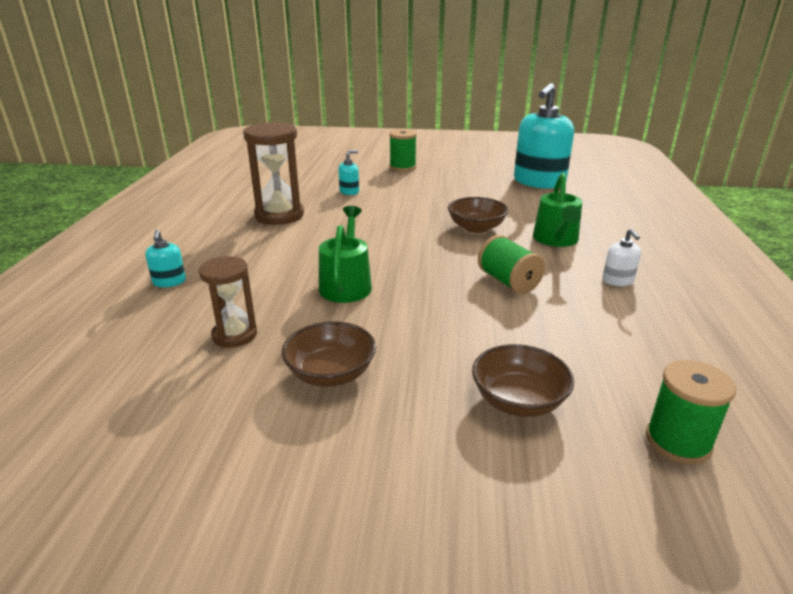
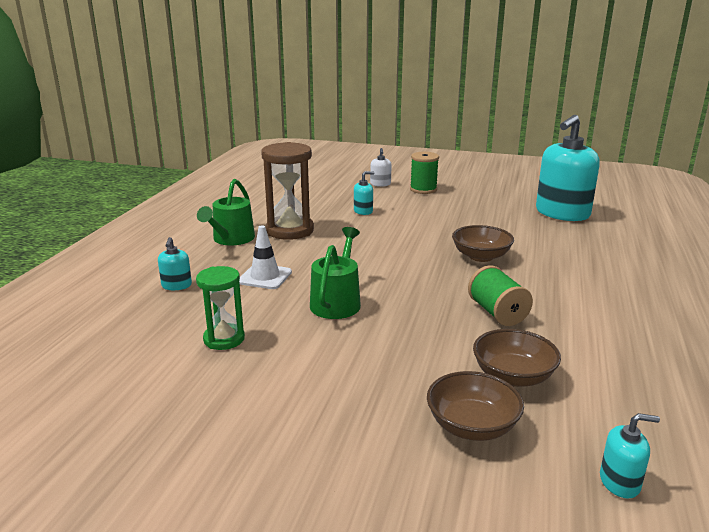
camera: 10 degrees right, 5 degrees down
(235, 335) = (224, 339): brown hourglass -> green hourglass
(264, 265) = (265, 277): none -> white traffic cone
(331, 373) = (302, 382): brown bowl -> brown bowl (513, 376)
(556, 240) = (561, 275): green watering can -> green watering can (231, 239)
(618, 280) = (613, 321): white soap dispenser -> white soap dispenser (380, 184)
(678, 441) = (619, 482): green spool -> turquoise soap dispenser

